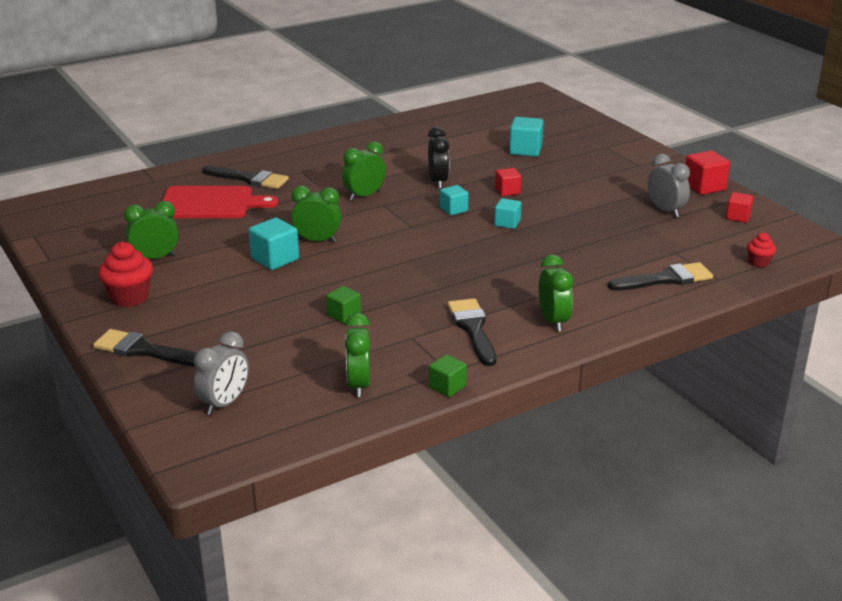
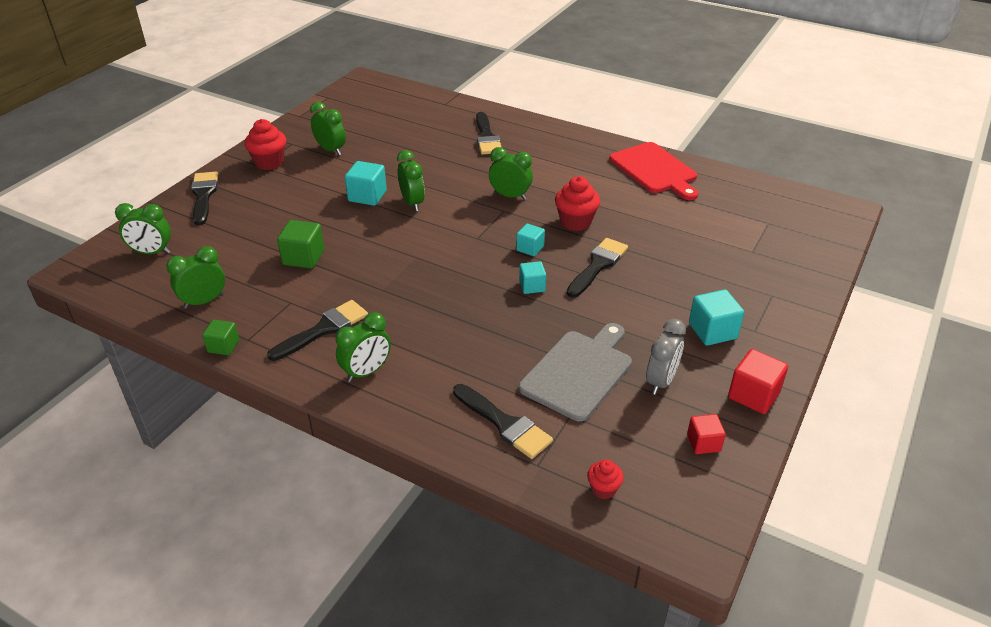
camera: 60 degrees right, 10 degrees up
(210, 203) = (431, 138): red cutting board -> red cutting board (655, 170)
(224, 403) = (152, 252): grey clock -> green clock
(344, 315) = (303, 257): green cube -> green cube, size x1.54
(438, 182) = (575, 222): black clock -> red cupcake
(507, 191) = (598, 265): red cube -> black brush
(525, 150) = (699, 247): turquoise cube -> turquoise cube (712, 331)
(630, 235) = (579, 372): none -> grey cutting board

